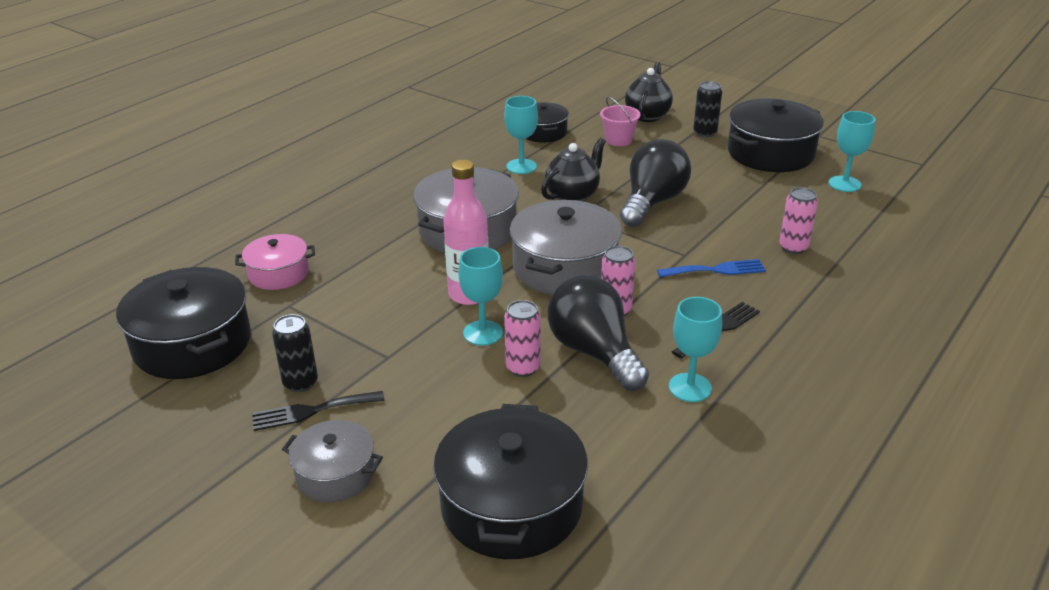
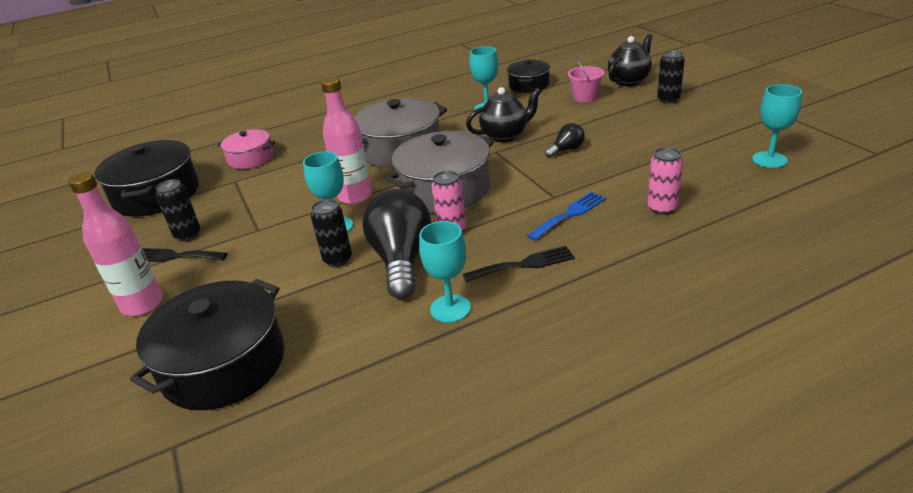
camera: 30 degrees right, 0 degrees up
(335, 474) = (142, 304): grey pot -> pink bottle
(523, 368) = (338, 259): pink can -> black can
(652, 202) = (566, 150): black light bulb -> black light bulb, size x0.47
(716, 270) = (569, 214): blue fork -> blue fork turned 60 degrees counterclockwise
(770, 153) = (716, 123): black pot -> none

